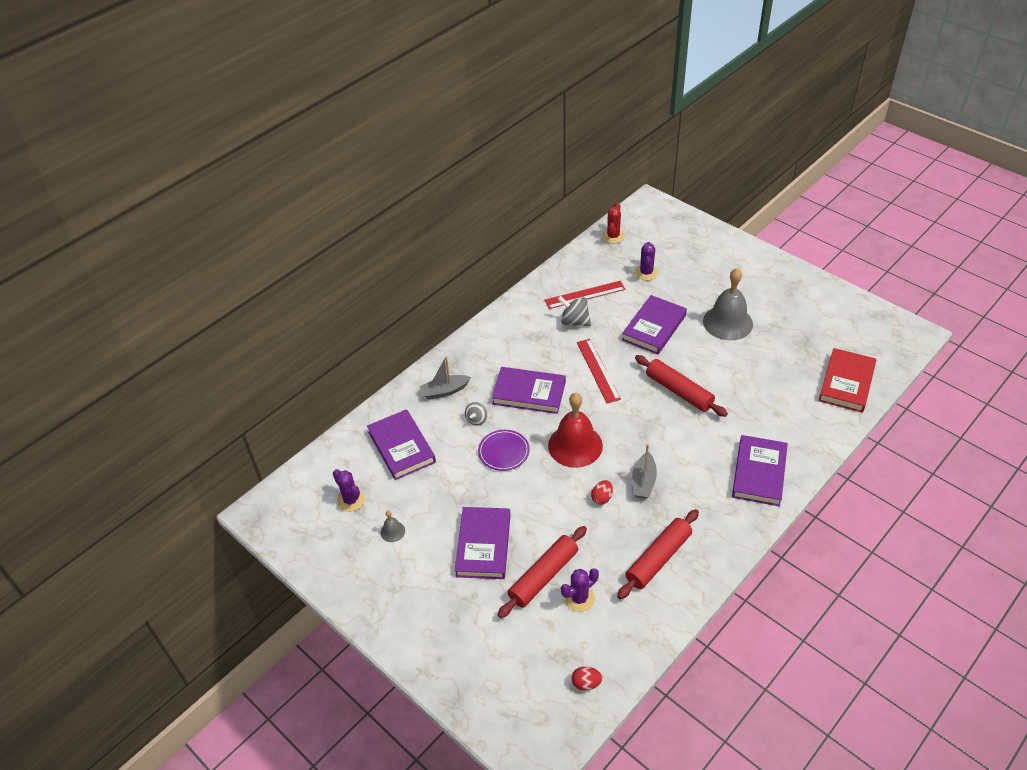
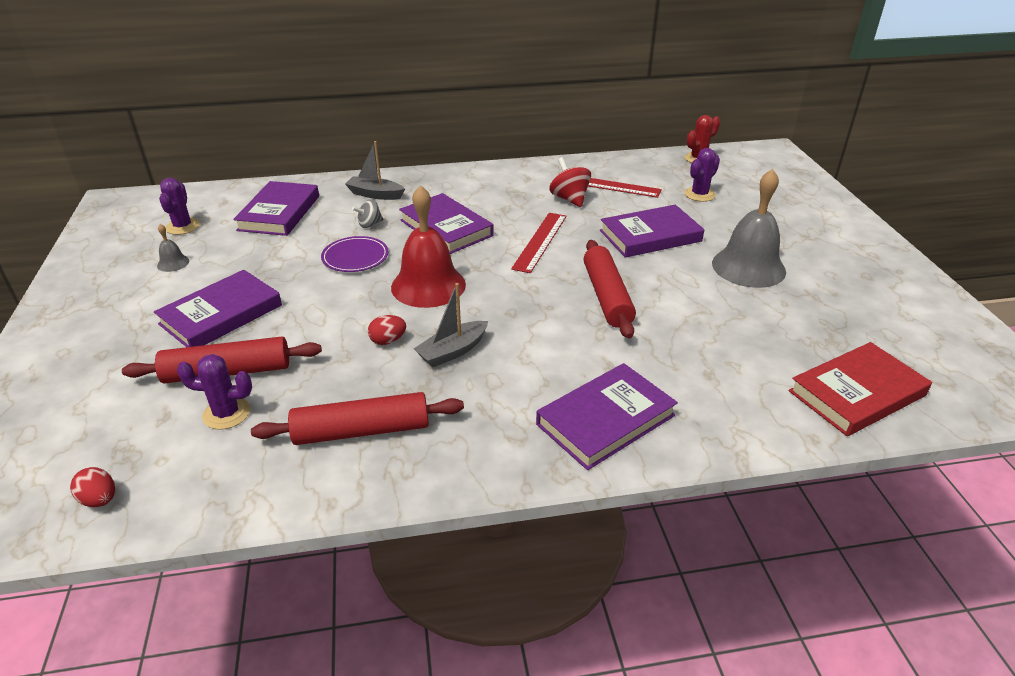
camera: 35 degrees right, 10 degrees down
(574, 321) = (569, 199): grey spinning top -> red spinning top

